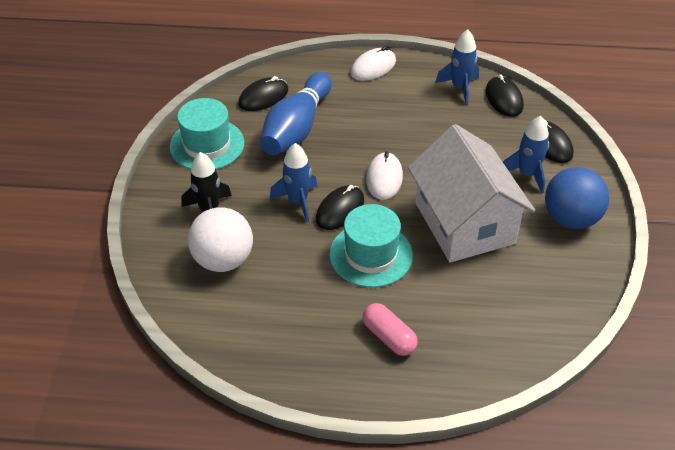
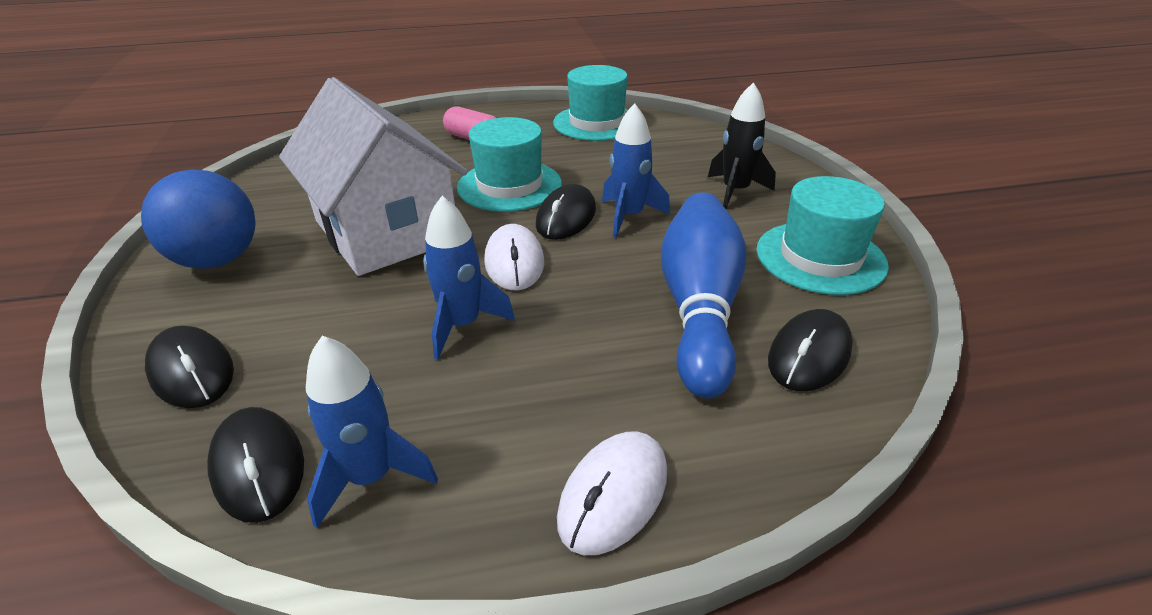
camera: 165 degrees right, 10 degrees down
(223, 260) = (677, 159): white ball -> none
(261, 339) = (596, 123): none -> turquoise hat
(527, 174) = (264, 308): blue rocket -> blue rocket (463, 325)

